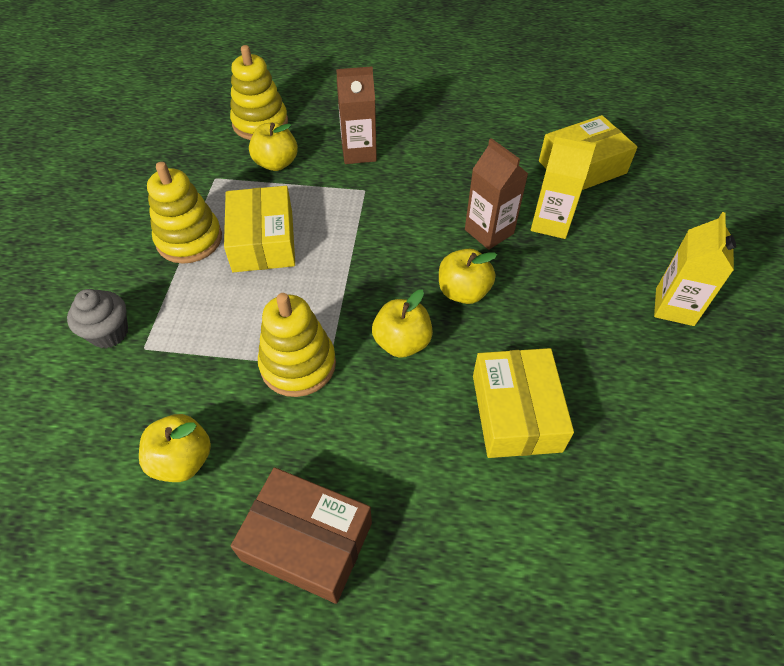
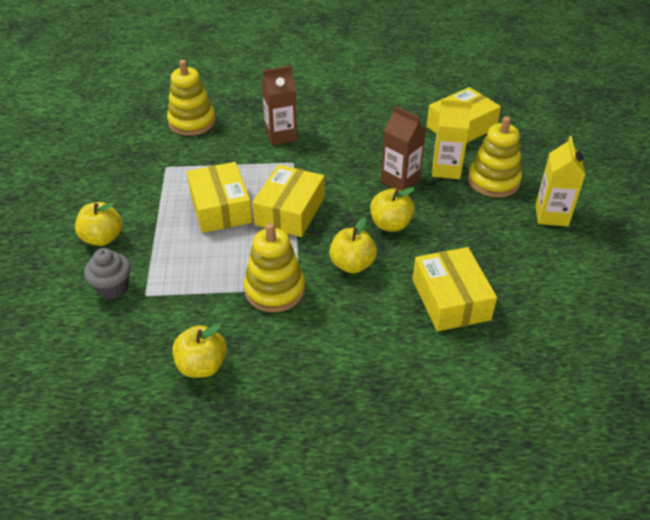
camera: 10 degrees left, 10 degrees down
(189, 239) = (158, 214): yellow stacking toy -> yellow stacking toy (493, 181)
(276, 163) = (214, 150): yellow apple -> yellow apple (102, 238)
(307, 541) = (316, 404): brown box -> none
(344, 257) = (290, 211): none -> yellow box

